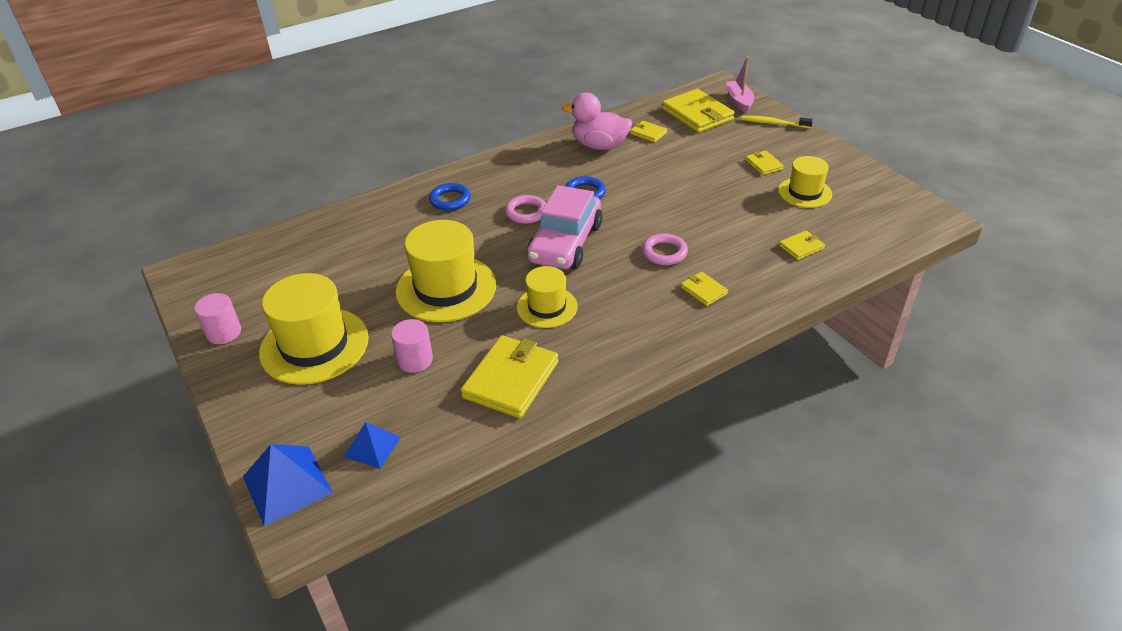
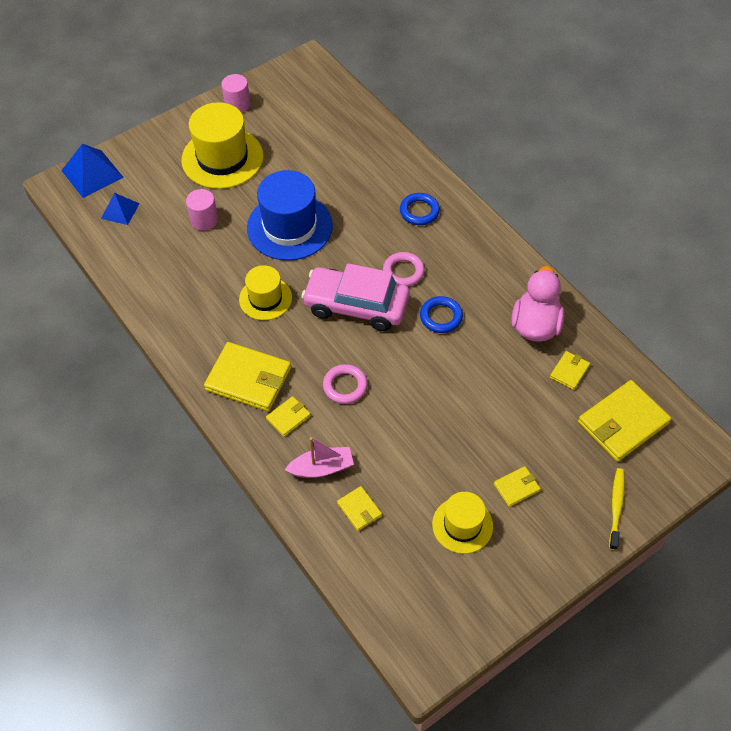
camera: 85 degrees right, 15 degrees up
(446, 288) = (289, 227): yellow hat -> blue hat
(511, 379) = (180, 282): yellow wallet -> yellow wallet (248, 379)
(739, 101) = (665, 471): pink boat -> pink boat (322, 468)

